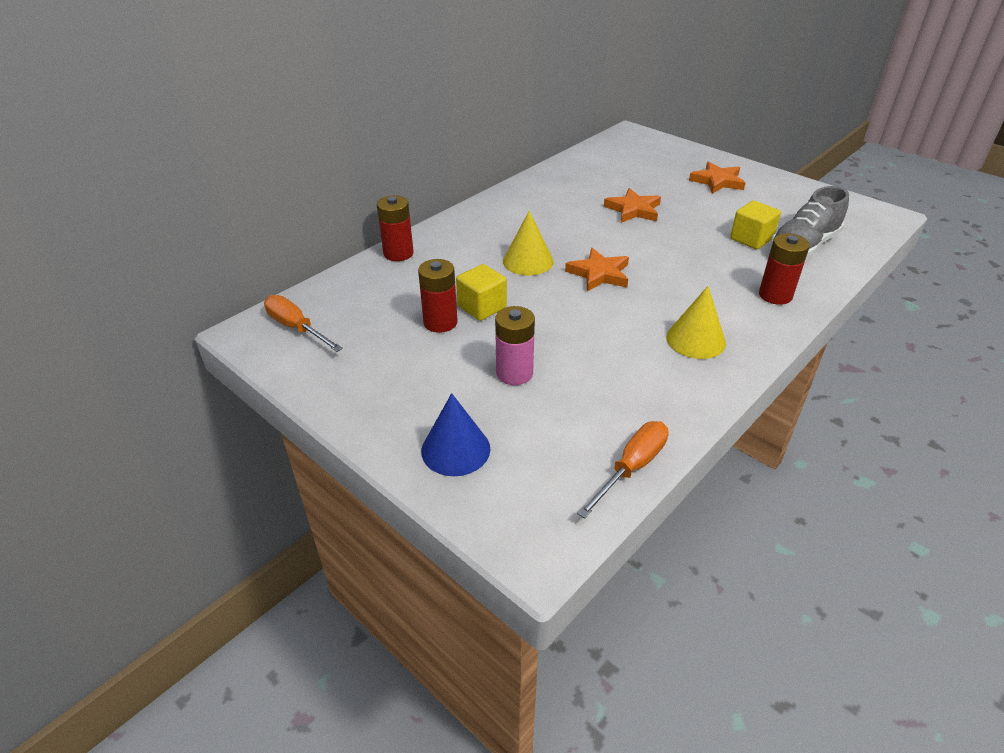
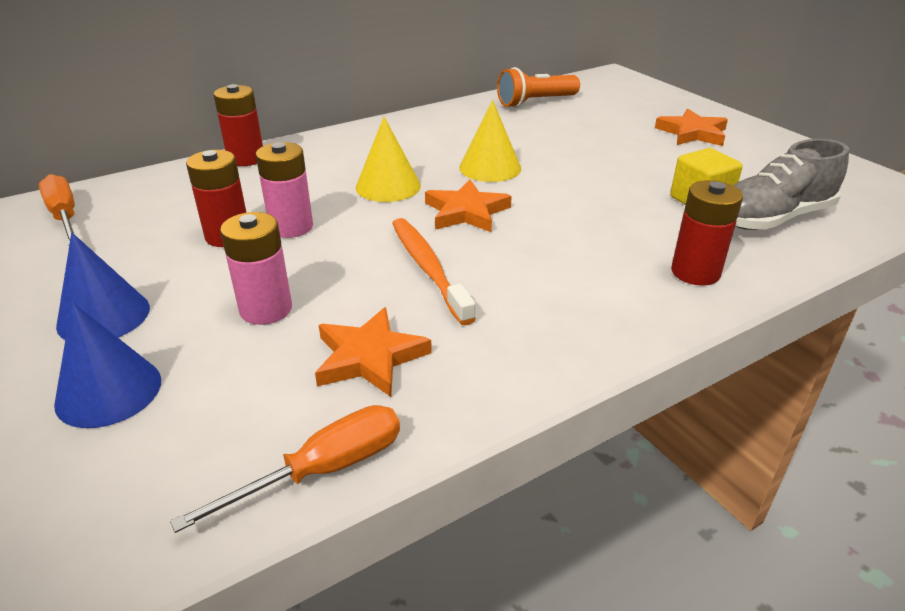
camera: 15 degrees right, 5 degrees down
(403, 400) = (103, 316): none -> blue cone
(482, 307) = (291, 227): yellow cube -> pink battery
(588, 167) = (535, 102): none -> orange flashlight
(603, 323) = (428, 268): none -> orange toothbrush
(633, 210) = (561, 150): orange star -> orange star (369, 357)
(695, 340) = (541, 310): yellow cone -> yellow cone (490, 167)

